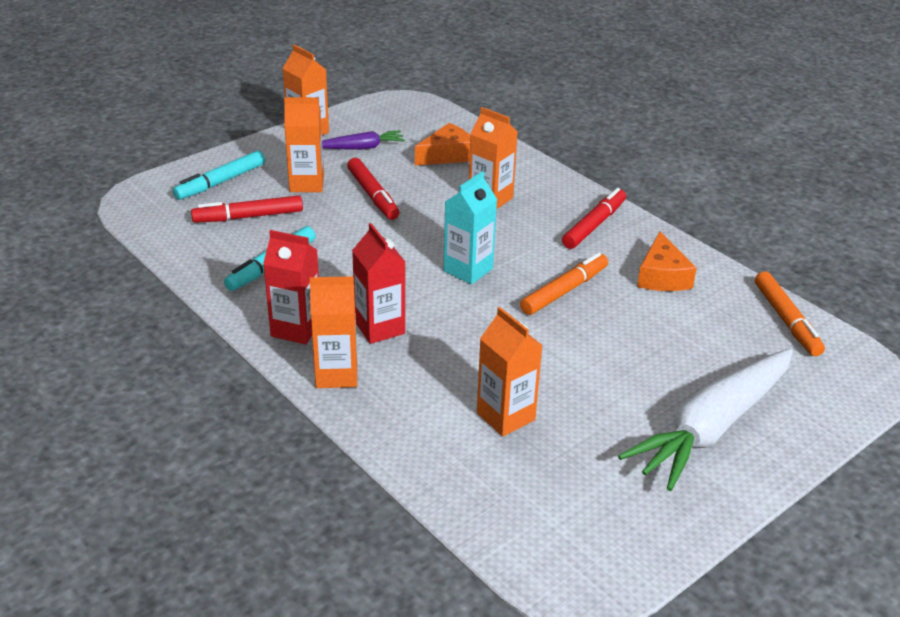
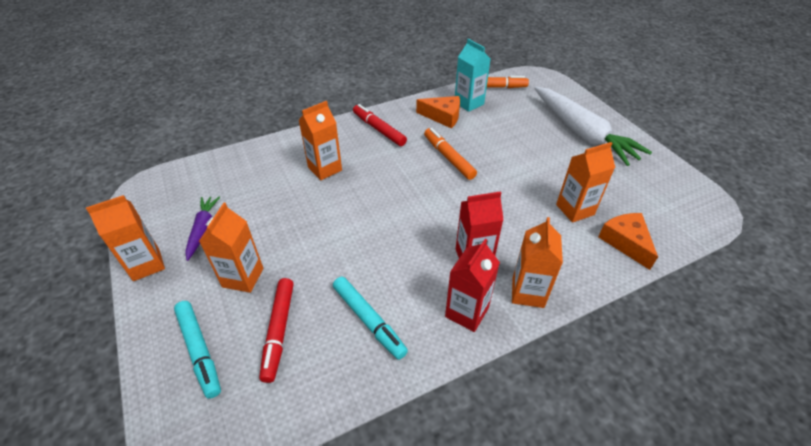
camera: 75 degrees left, 10 degrees up
(373, 195) = (286, 234): red marker -> none
(447, 155) = (249, 179): orange cheese -> orange cheese (625, 242)
(468, 270) = (412, 197): turquoise carton -> turquoise carton (469, 103)

